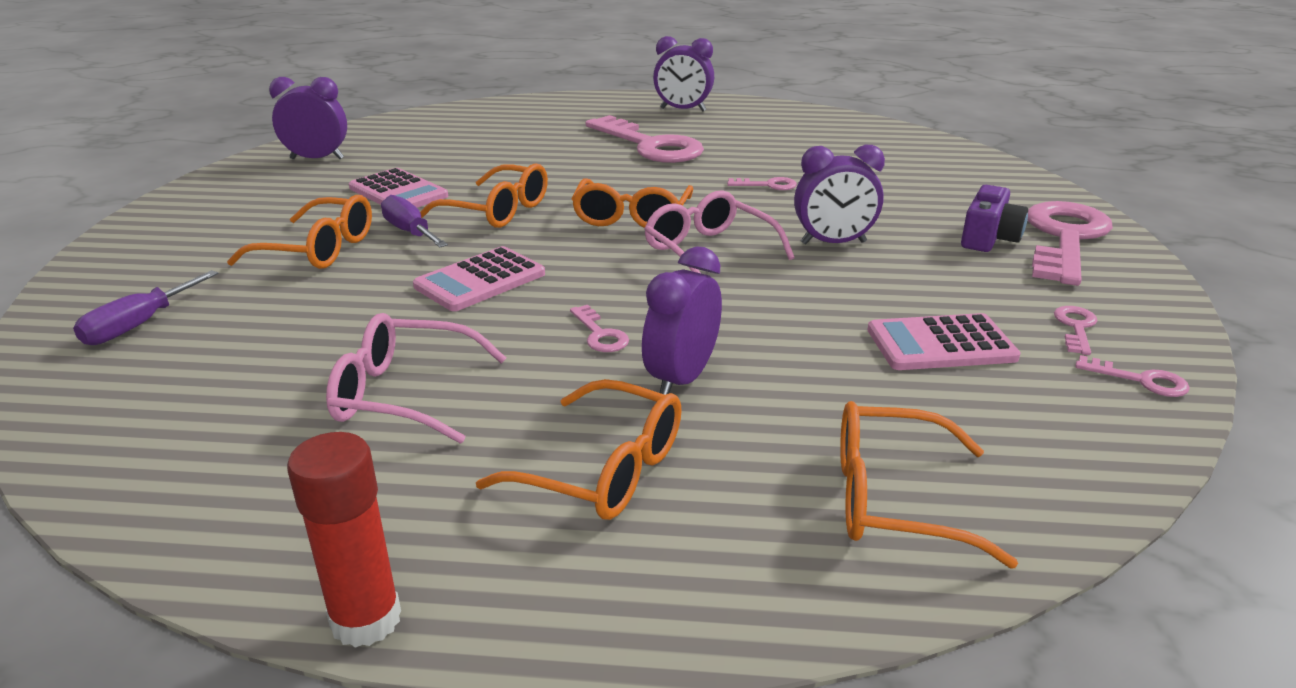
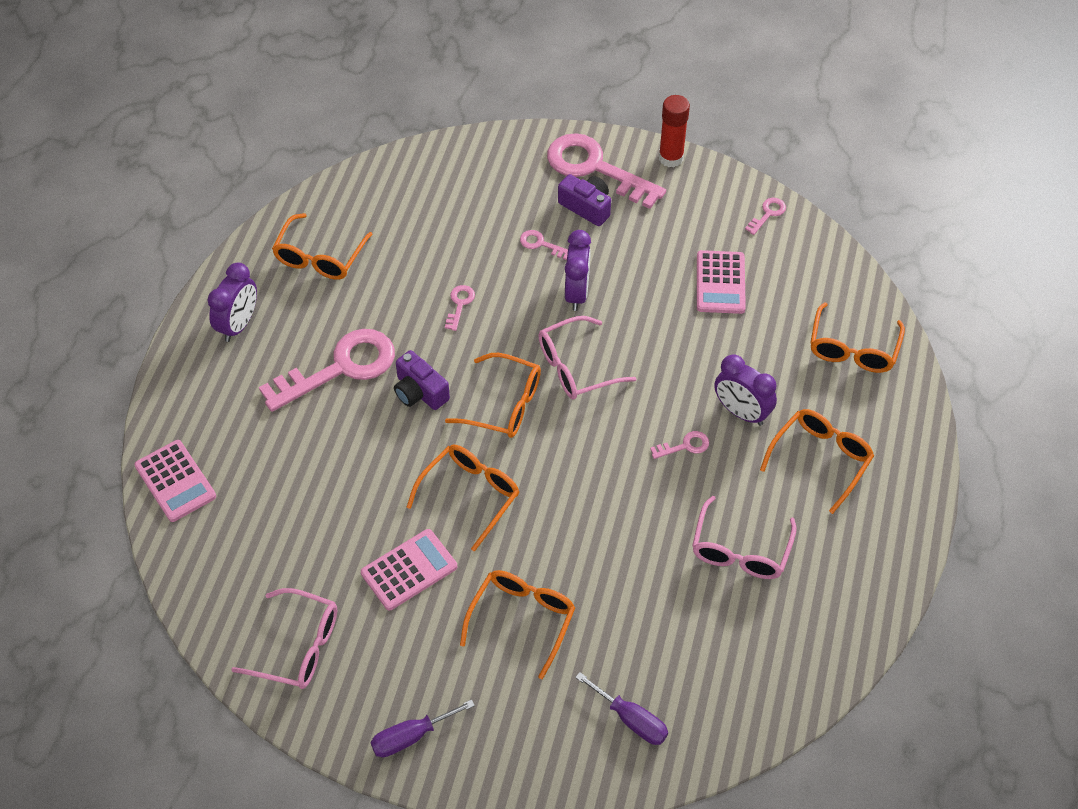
camera: 80 degrees left, 25 degrees up
(317, 159) = (297, 647): purple clock -> pink glasses
(366, 620) = (915, 557): red glue stick -> red glue stick (671, 158)
(410, 232) = (501, 557): purple screwdriver -> purple screwdriver (411, 737)
(480, 280) = (597, 509): pink calculator -> pink calculator (175, 481)
(634, 178) = (419, 392): none -> purple camera
(786, 127) = (320, 257): none -> orange glasses
(1075, 327) = (711, 215): pink key -> pink key (541, 244)

